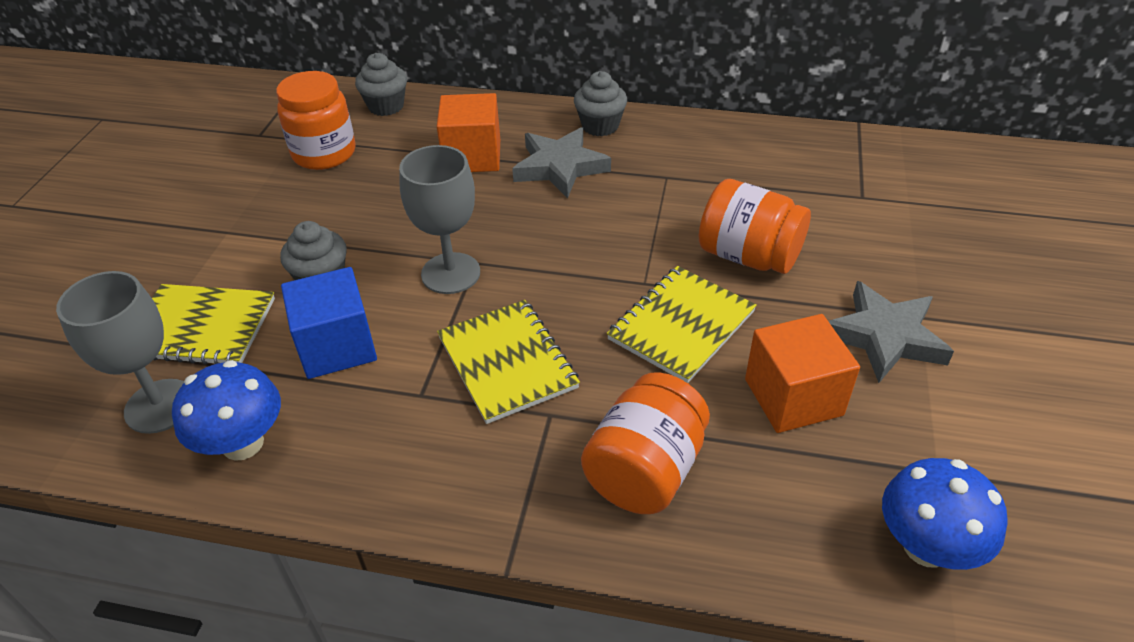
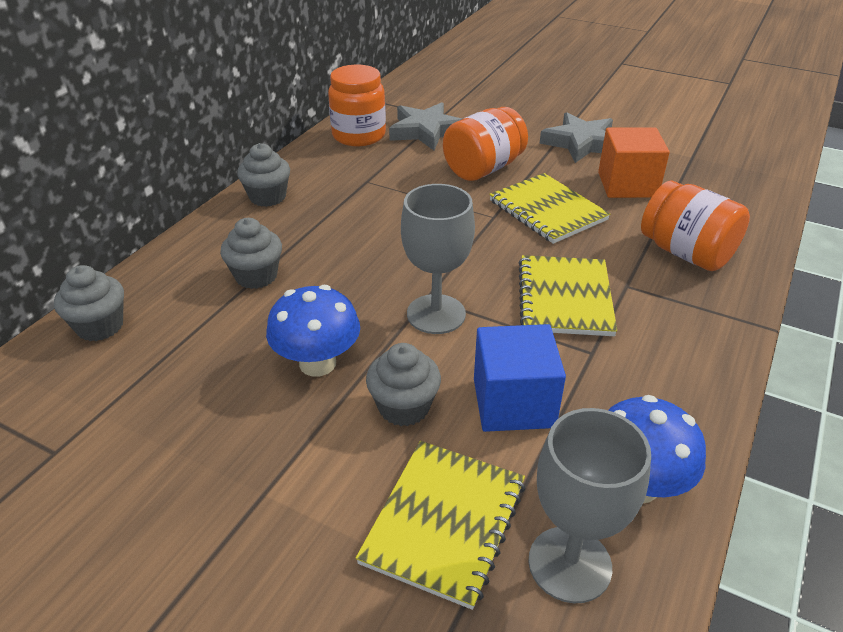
camera: 75 degrees left, 5 degrees down
(324, 153) = (157, 388): orange jar -> orange jar (359, 135)
(472, 156) = (256, 276): orange cube -> grey cupcake
(507, 362) = (565, 298): yellow notebook -> yellow notebook turned 75 degrees counterclockwise
(560, 167) = (315, 228): grey star -> grey star (426, 131)
(926, 546) = (745, 173): blue mushroom -> blue mushroom (317, 363)

